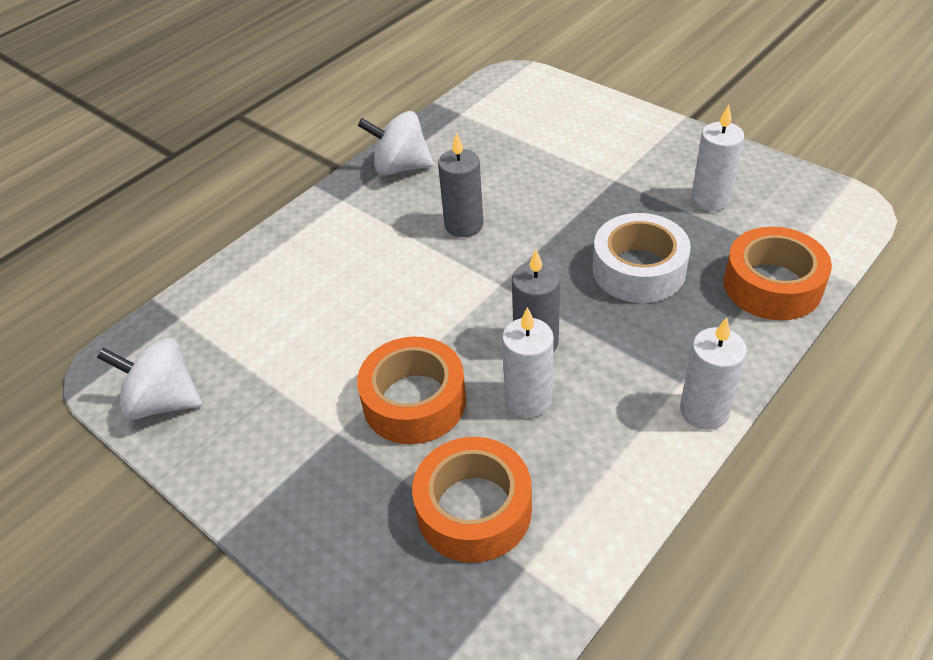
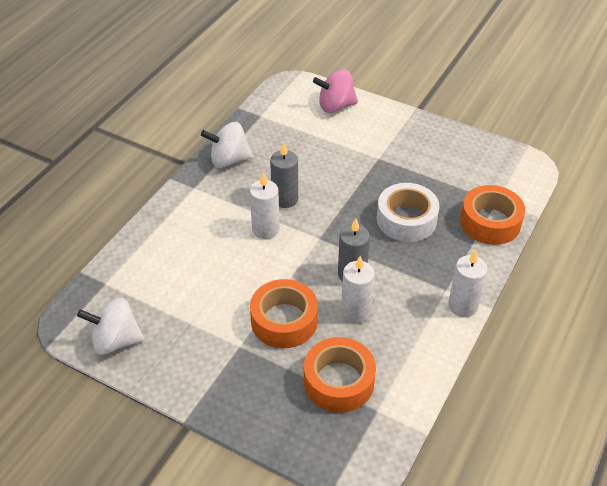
camera: 15 degrees left, 0 degrees up
(569, 107) = (335, 106): none -> pink spinning top
(710, 199) = (442, 167): white candle -> white candle (265, 229)

